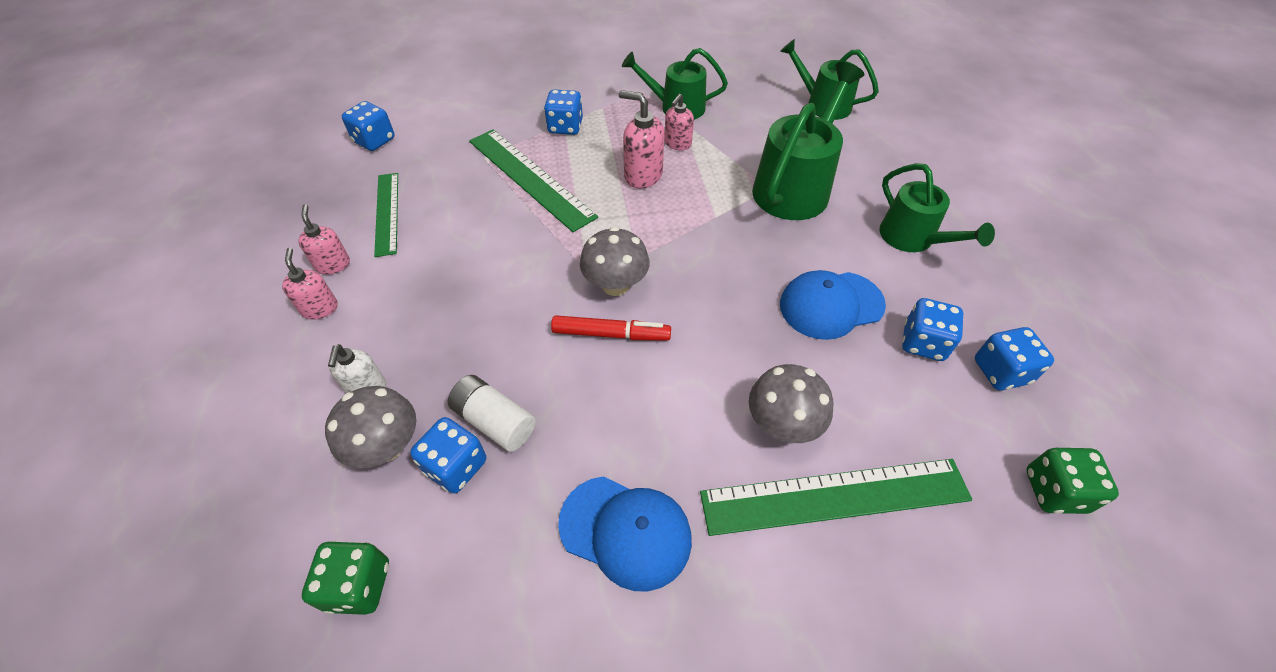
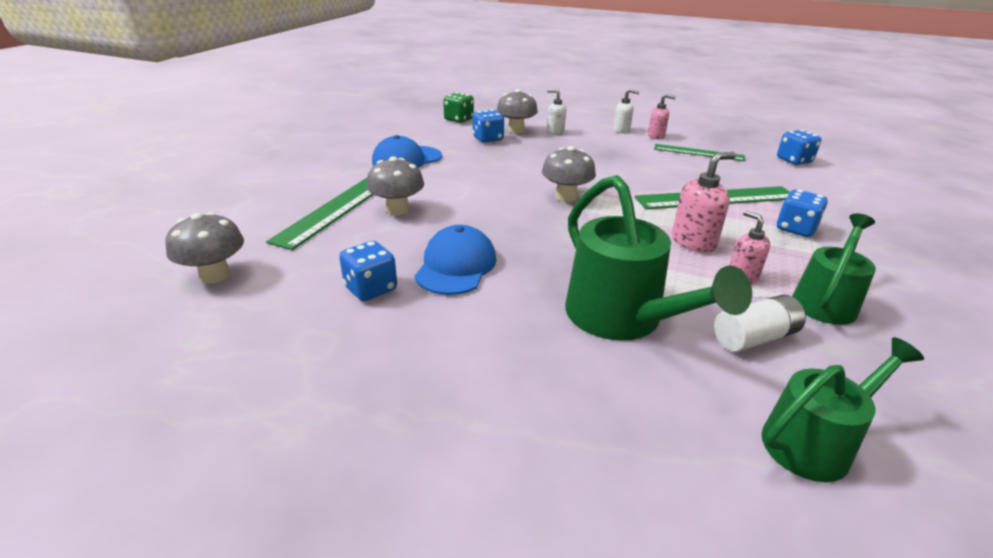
camera: 120 degrees right, 20 degrees down
(320, 308) = (621, 130): pink soap dispenser -> white soap dispenser
(494, 421) = (502, 149): white battery -> white battery (754, 337)
(611, 334) = (524, 185): red marker -> none
(913, 239) = (475, 356): green watering can -> none
(1000, 371) = (298, 311): blue dice -> none
(1054, 491) = (215, 275): green dice -> grey mushroom

